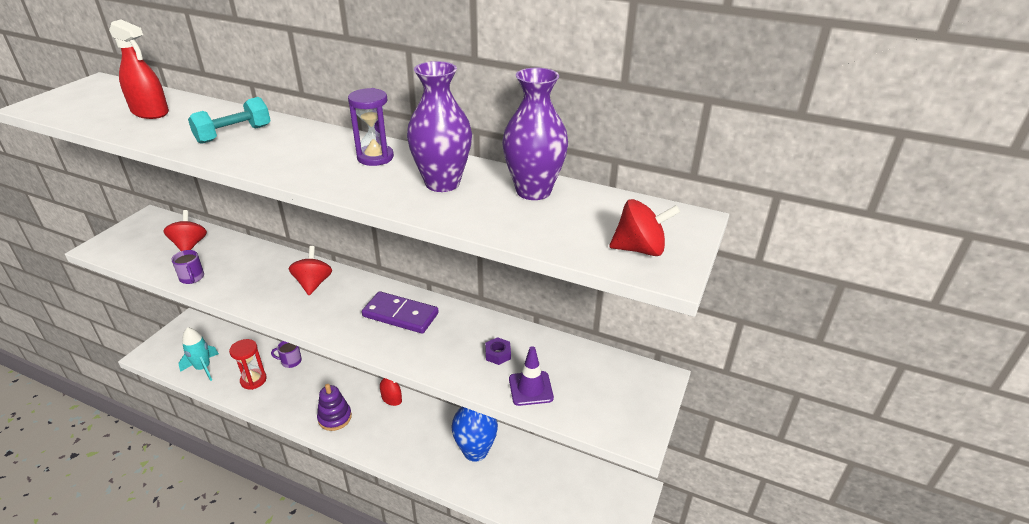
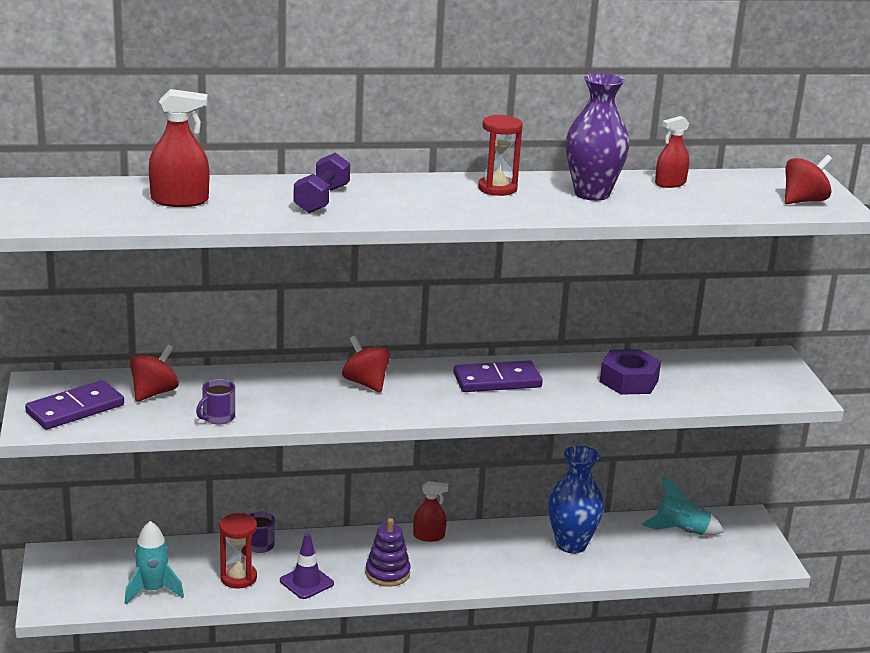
camera: 35 degrees left, 10 degrees down
(135, 242) = (75, 409): none -> purple domino
(189, 245) = (154, 392): red spinning top -> red spinning top turned 75 degrees clockwise
(192, 278) = (218, 417): purple mug -> purple mug turned 105 degrees clockwise
(234, 134) = (322, 199): turquoise dumbbell -> purple dumbbell
(375, 157) = (497, 188): purple hourglass -> red hourglass
(498, 354) = (629, 381): purple nut -> purple nut, size x1.93
(530, 388) = (688, 394): purple traffic cone -> purple traffic cone (306, 582)
(533, 191) = (670, 183): purple vase -> red spray bottle
(568, 478) = (681, 531): none -> turquoise rocket

